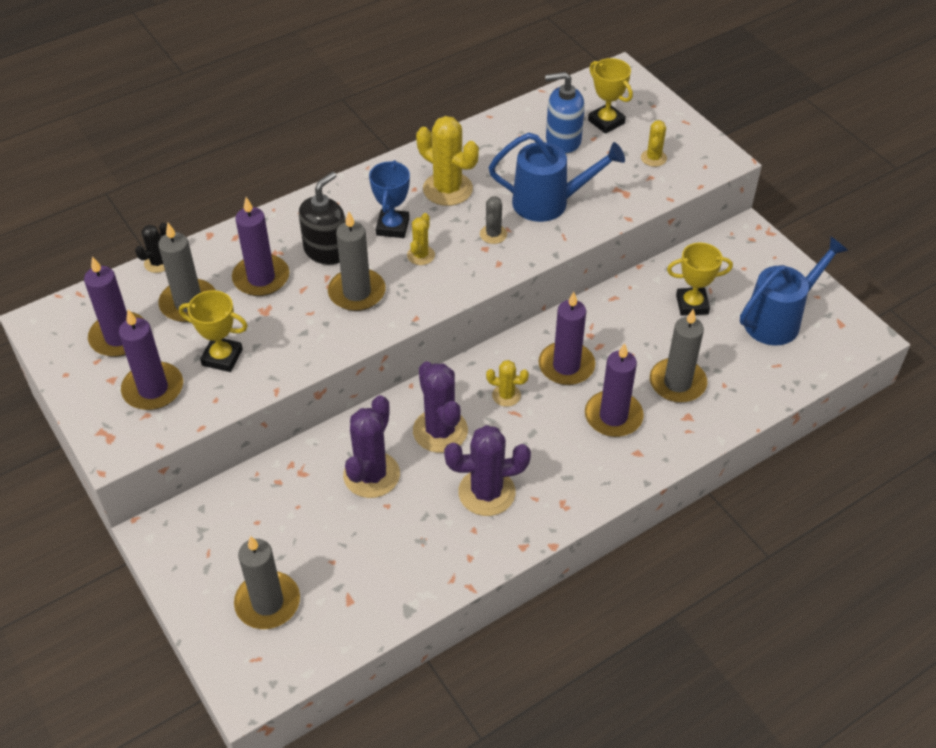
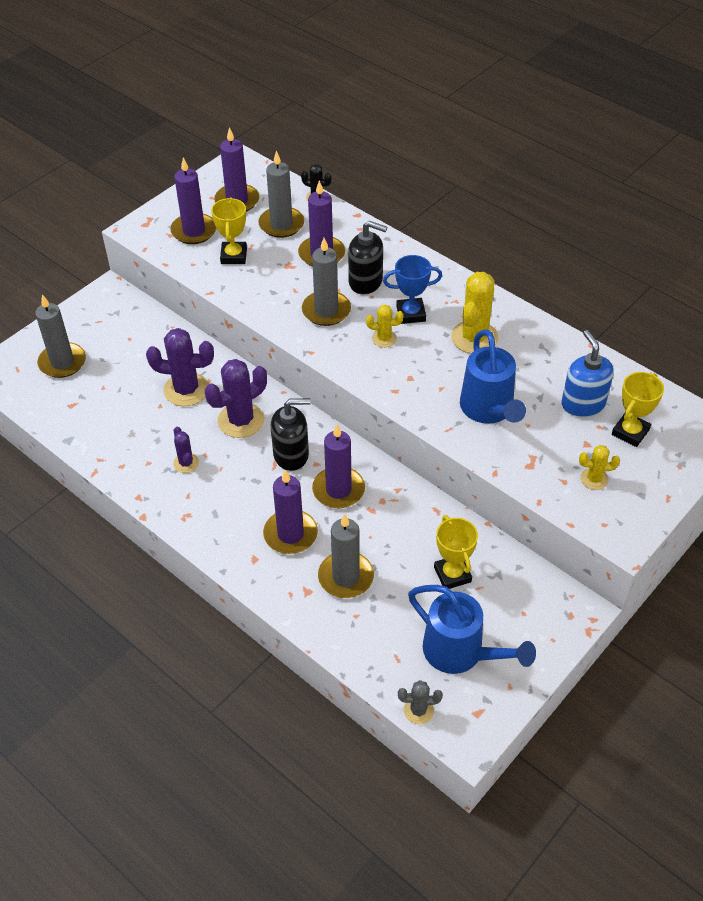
camera: 75 degrees right, 0 degrees up
(486, 492) = (186, 463): purple cactus -> purple cactus, size x0.53
(493, 234) = (430, 379): grey cactus -> grey cactus (418, 710)
(506, 395) = (291, 455): yellow cactus -> black soap dispenser

